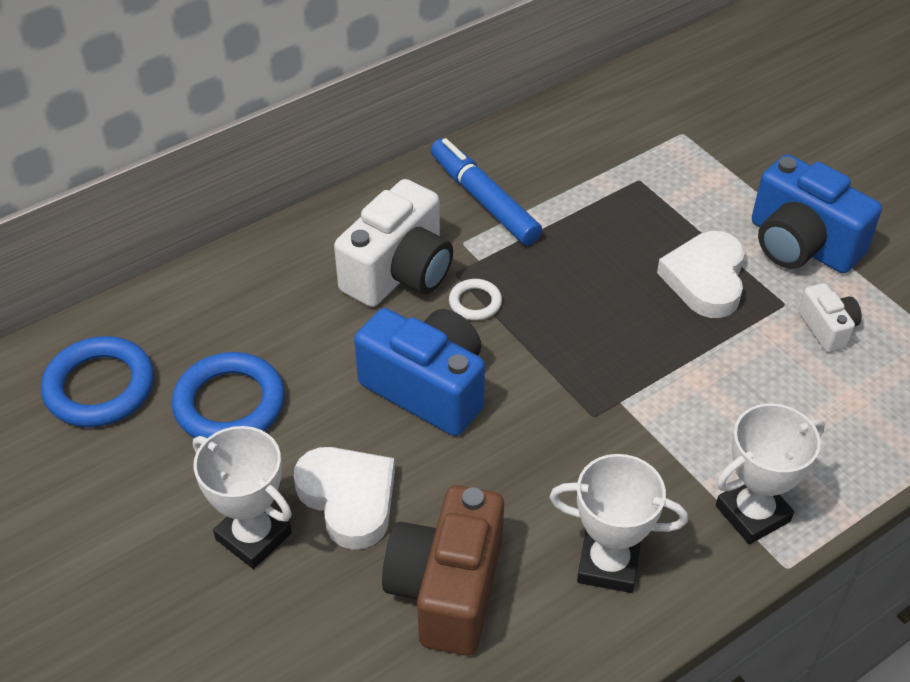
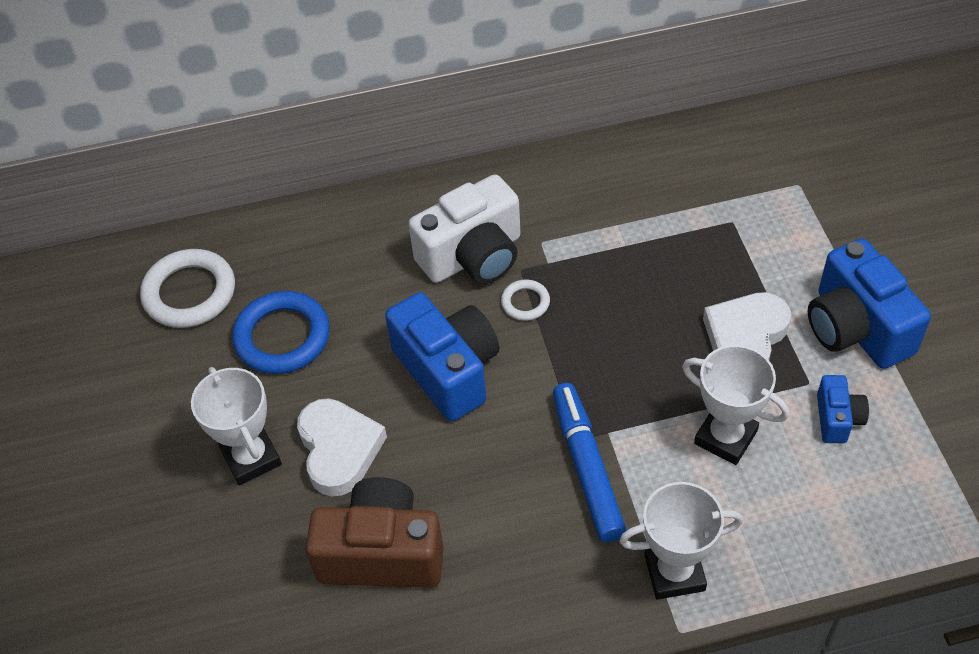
camera: 25 degrees right, 5 degrees up
(100, 387) = (189, 293): blue ring -> white ring
(447, 589) = (382, 553): brown camera -> brown camera turned 60 degrees clockwise
(484, 200) = (579, 206): blue marker -> blue marker (587, 467)
(608, 564) = (524, 576): white trophy -> white trophy (725, 437)
(827, 328) = (837, 419): white camera -> blue camera

